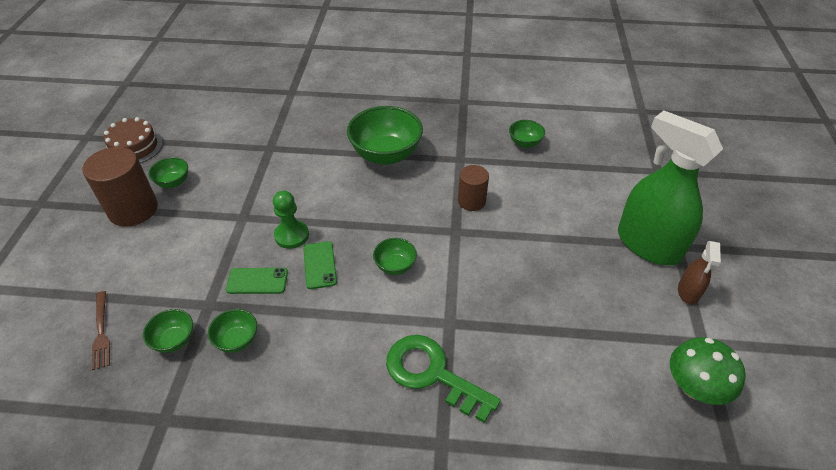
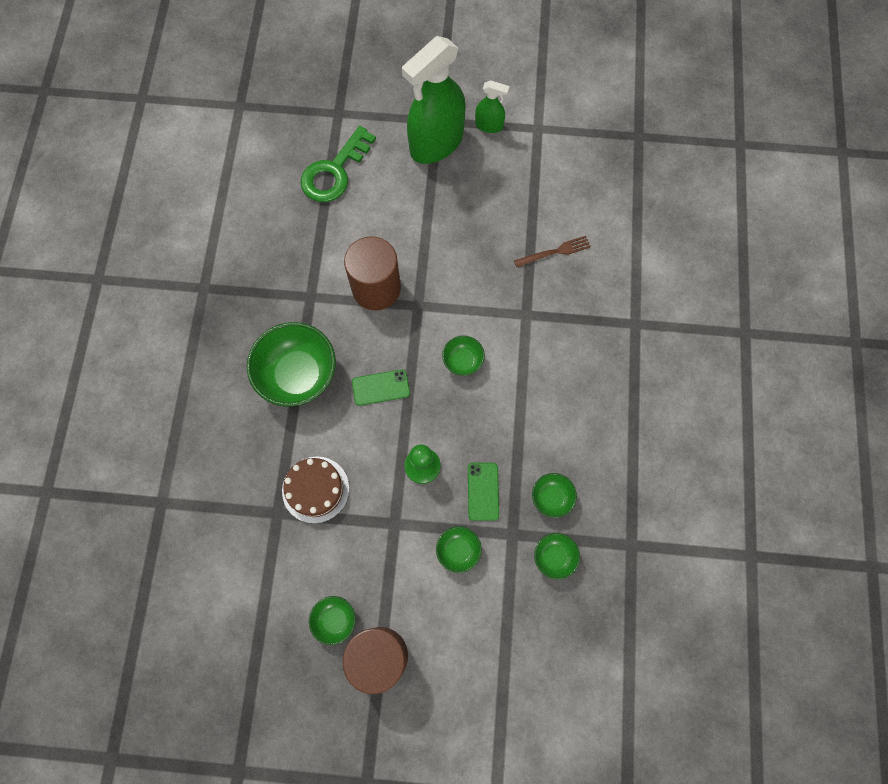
camera: 90 degrees left, 25 degrees up
(101, 332) = (548, 633): brown fork -> brown fork (555, 252)
(134, 147) = (264, 693): brown cake -> brown cake (315, 489)
(319, 265) = (462, 433): green phone -> green phone (381, 387)
(432, 373) = (576, 329): green key -> green key (334, 172)
(471, 201) = (376, 288): brown cylinder -> brown cylinder, size x1.68
(525, 143) = (287, 229): green bowl -> green bowl (458, 550)
(688, 292) = (489, 125): brown spray bottle -> green spray bottle
(694, 387) = (578, 144): green mushroom -> none

